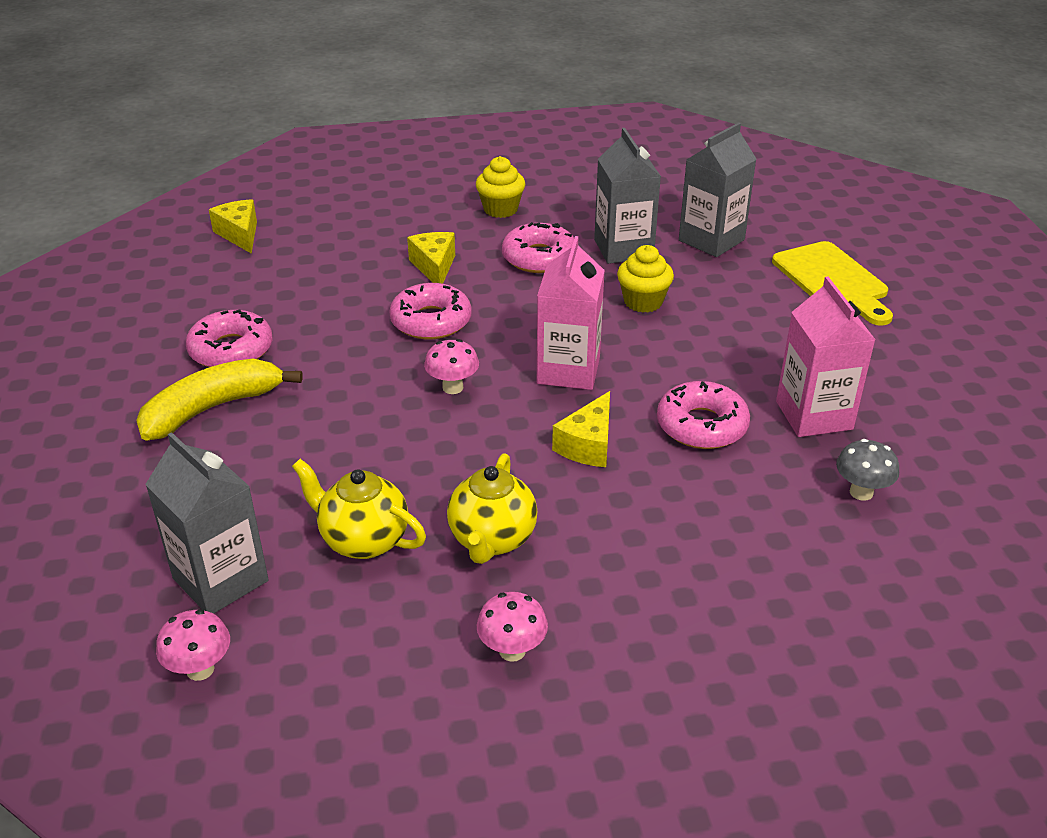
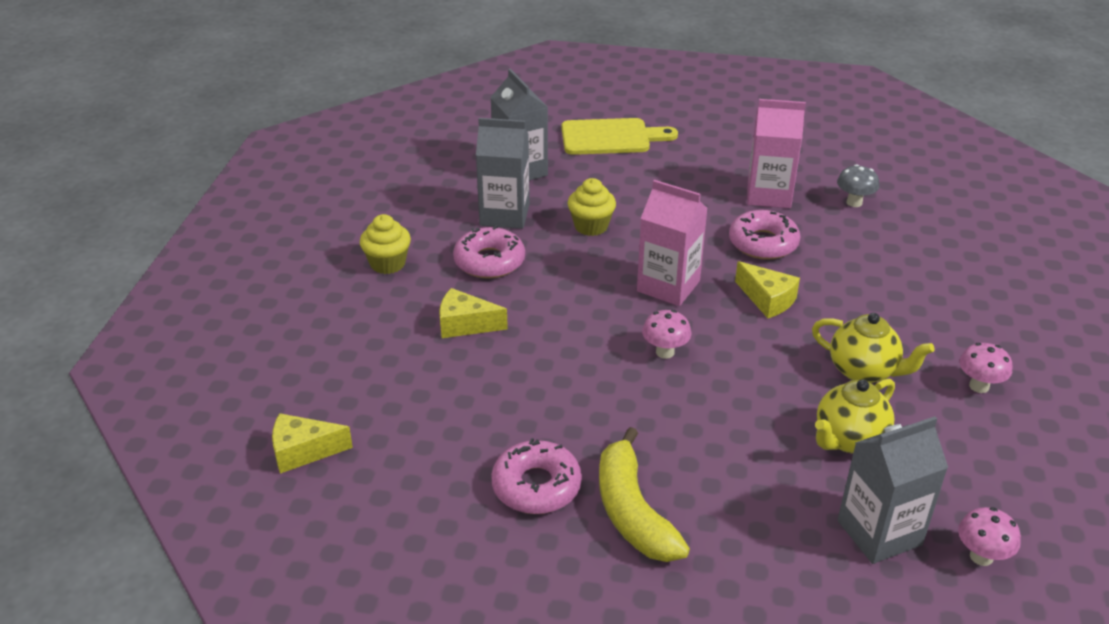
camera: 70 degrees left, 0 degrees up
(431, 321) = (557, 344): pink donut -> none

